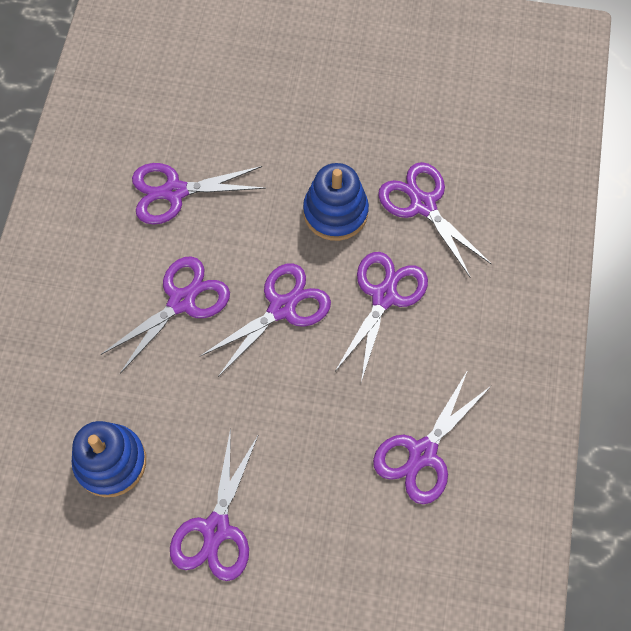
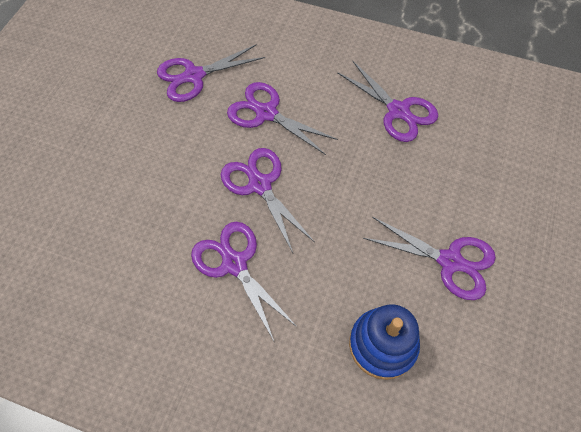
camera: 80 degrees left, 5 degrees down
(174, 192) = (118, 257): purple scissors -> none
(335, 212) = (182, 134): blue stacking toy -> none

